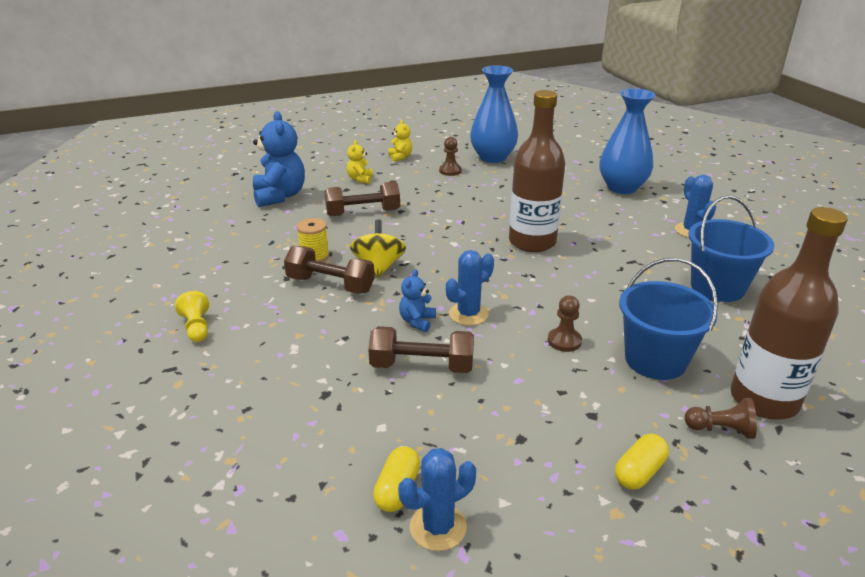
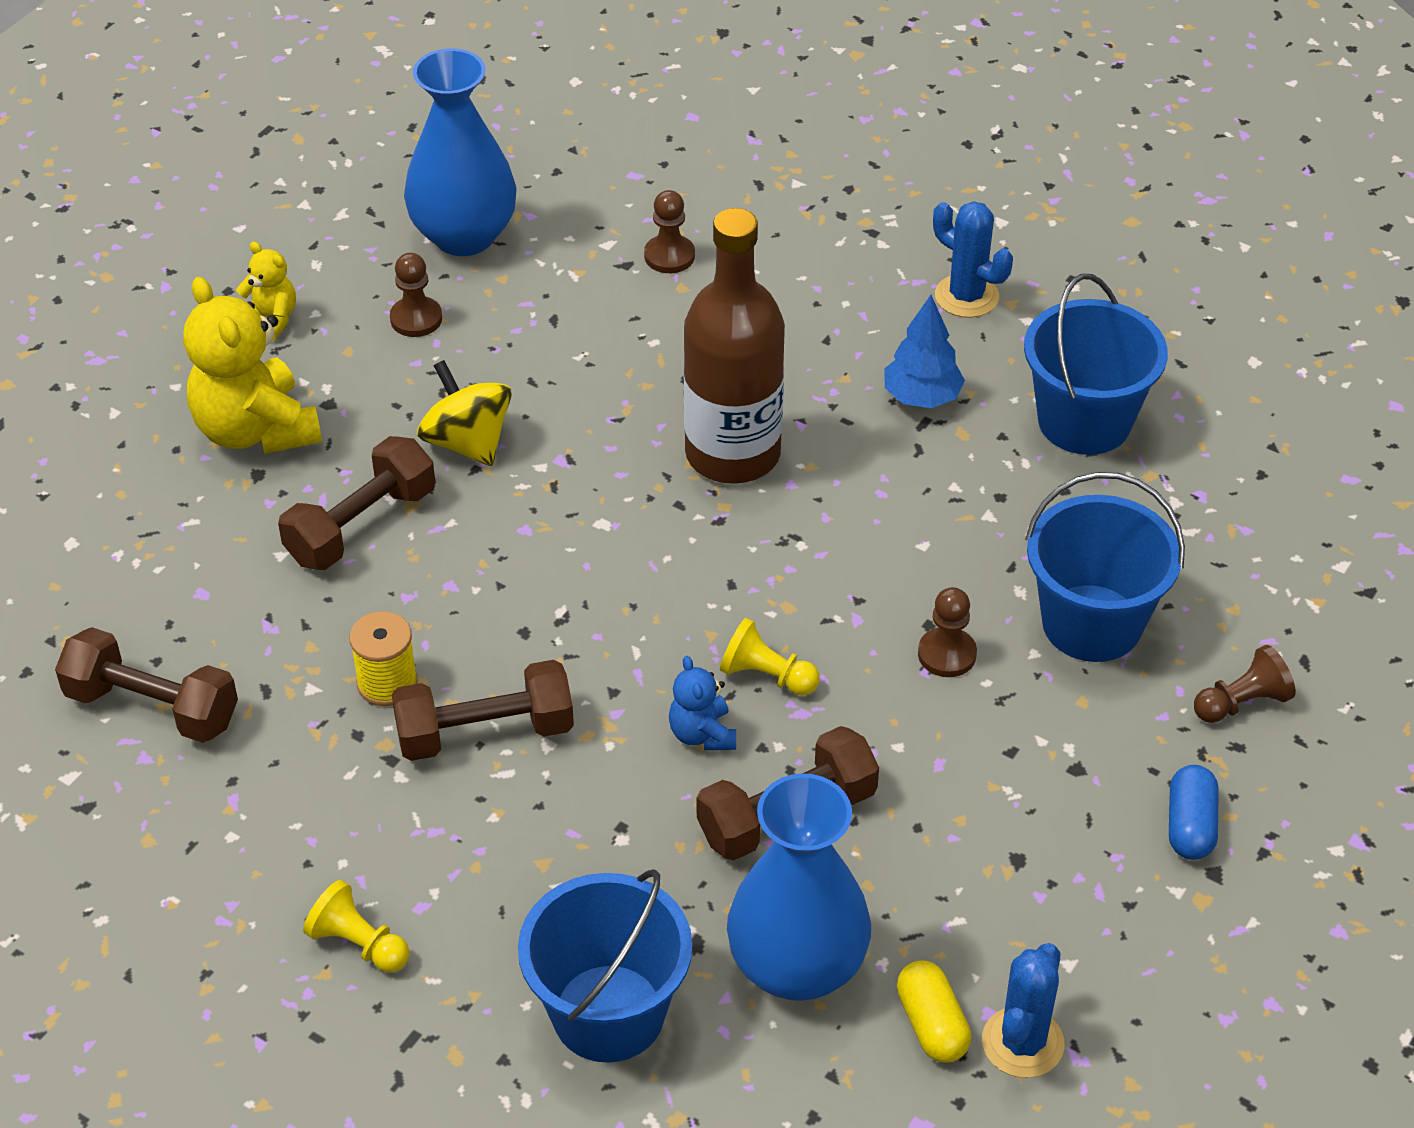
camera: 35 degrees left, 15 degrees up
(229, 232) = (152, 707): none -> brown dumbbell
(255, 401) = (608, 1013): none -> blue bucket
(279, 196) = (140, 560): blue teddy bear -> none
(360, 179) = (256, 430): yellow teddy bear -> yellow teddy bear, size x2.01
(379, 267) = (527, 649): yellow spinning top -> yellow spinning top (467, 442)
(468, 314) = (766, 676): blue cactus -> yellow pawn
(567, 183) = (669, 256): none -> brown pawn
(622, 187) = (776, 224): blue vase -> blue vase (797, 967)
(639, 253) = (922, 397): none -> blue tree
(639, 472) = (1190, 826): yellow capsule -> blue capsule
(764, 400) = (1264, 622): brown bottle -> none

